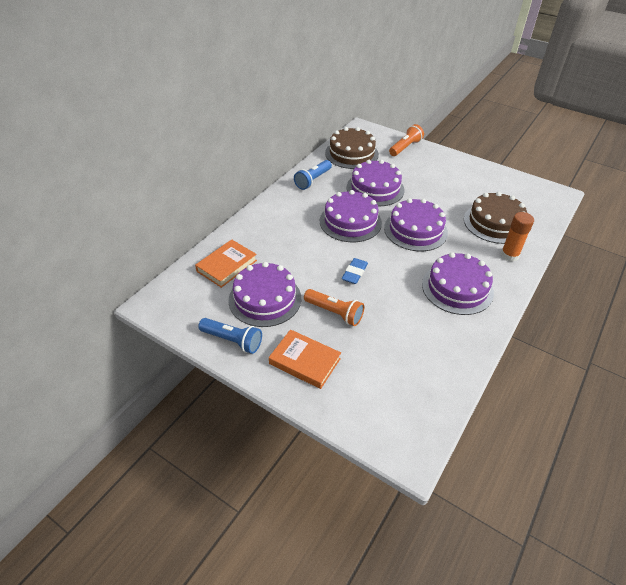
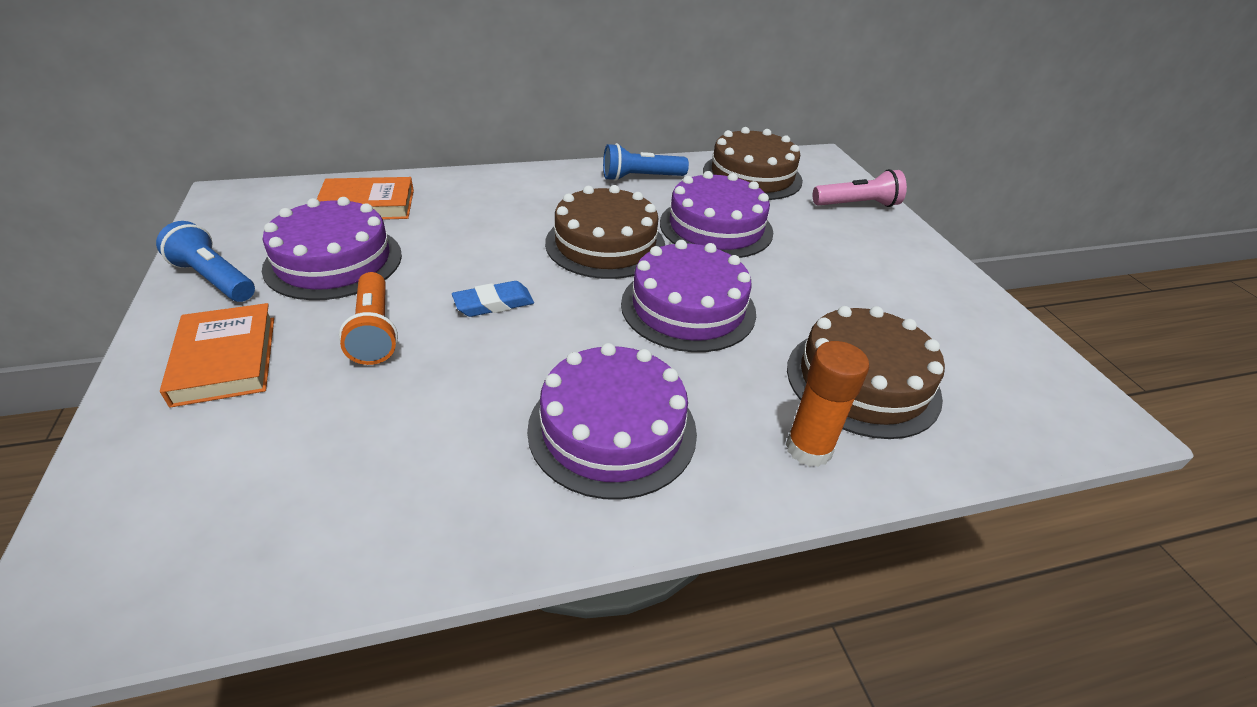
camera: 40 degrees right, 5 degrees down
(233, 340) = (214, 279): blue flashlight -> blue flashlight turned 150 degrees clockwise
(350, 222) = (605, 244): purple cake -> brown cake
(405, 147) = (857, 205): orange flashlight -> pink flashlight

